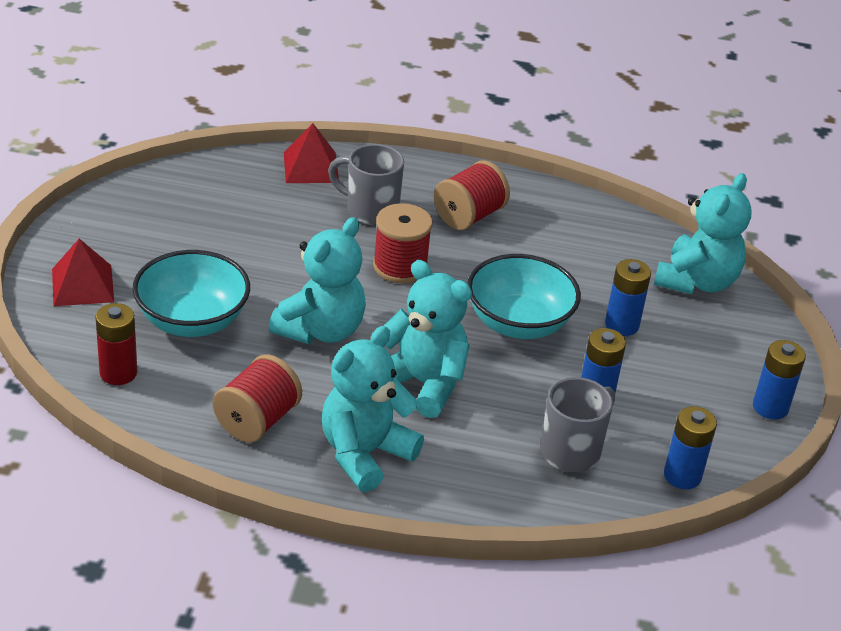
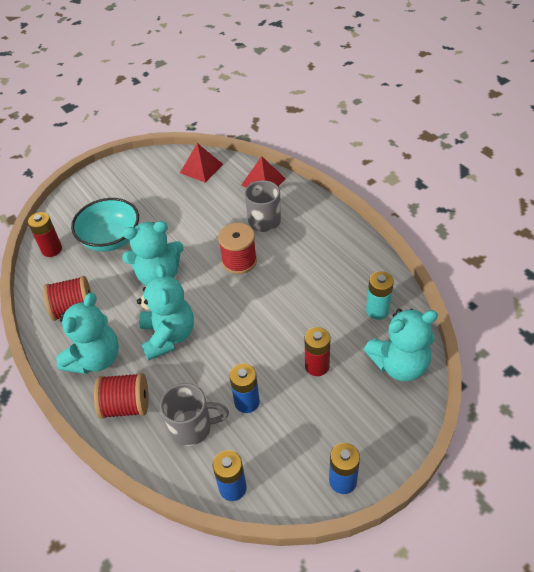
camera: 50 degrees right, 10 degrees up
(83, 285) = (91, 196): red pyramid -> red pyramid (201, 168)
(365, 454) = (95, 359): turquoise teddy bear -> turquoise teddy bear turned 120 degrees clockwise
(469, 216) = (311, 249): red spool -> red spool (126, 406)
(518, 323) = (259, 330): turquoise bowl -> none
(615, 243) = (377, 310): none -> turquoise battery
(622, 325) = (317, 366): blue battery -> red battery

